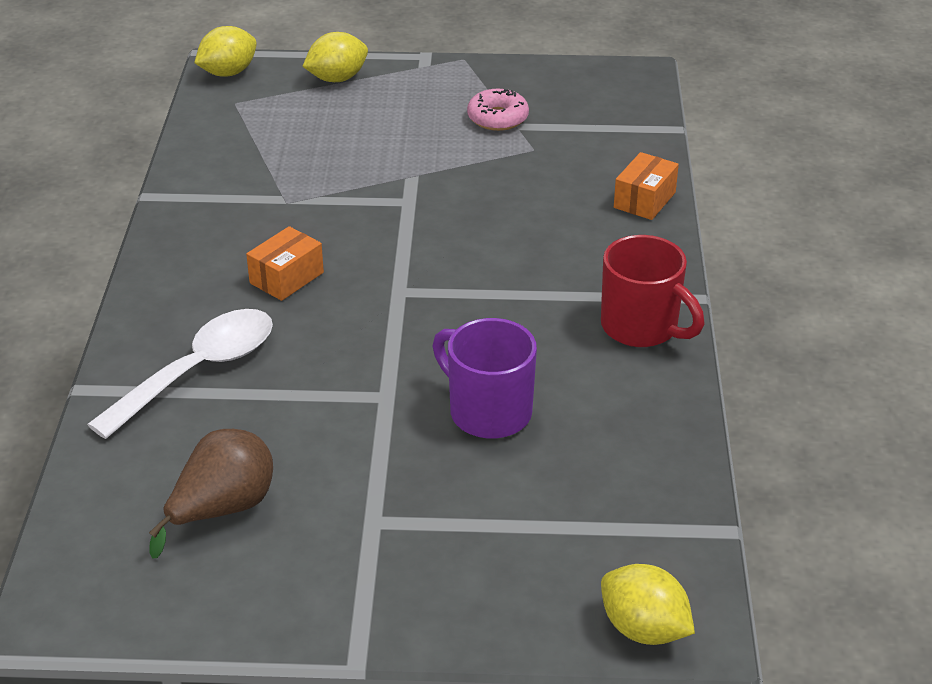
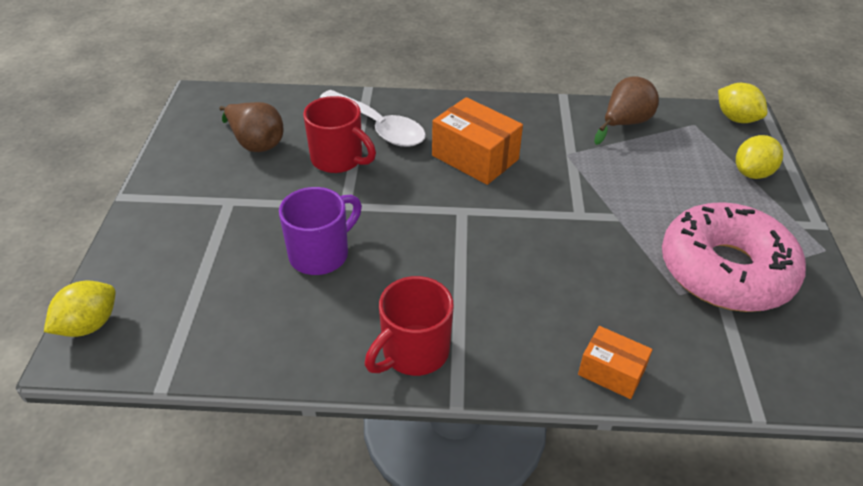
camera: 90 degrees right, 5 degrees up
(225, 152) = (624, 124): none -> brown pear
(278, 409) = (338, 159): none -> red mug
(286, 278) = (475, 157): orange box -> orange box, size x1.67
(337, 79) = (752, 173): yellow lemon -> yellow lemon turned 75 degrees clockwise
(497, 118) = (725, 270): pink donut -> pink donut, size x2.32

